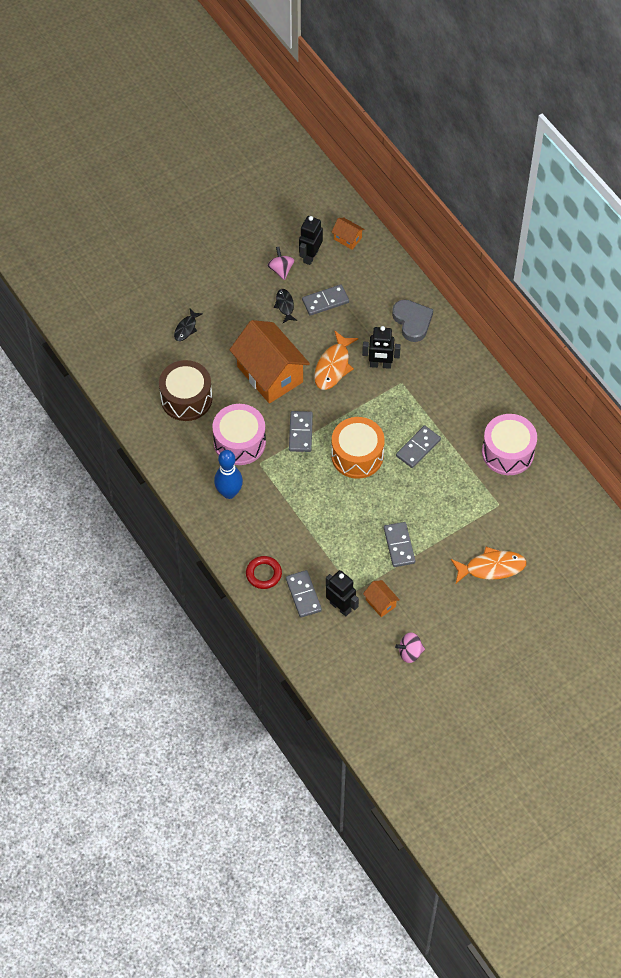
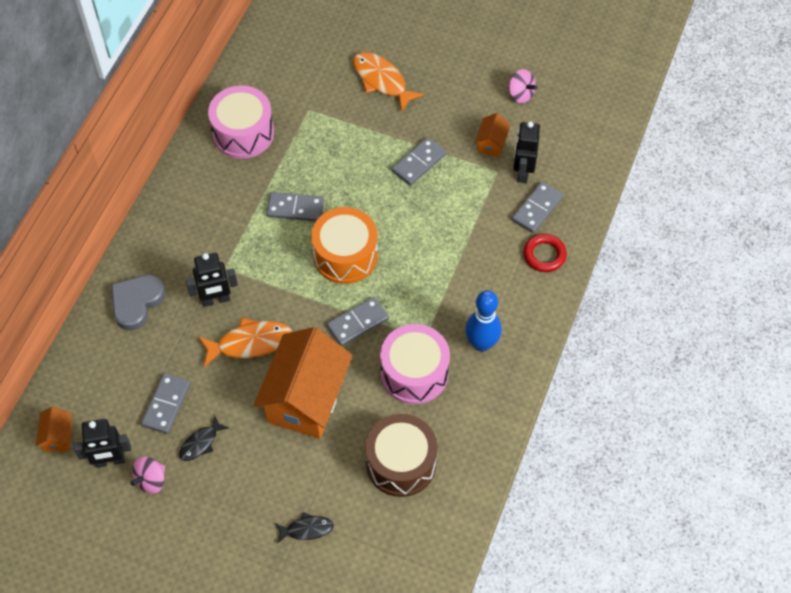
camera: 125 degrees left, 0 degrees up
(325, 301) = (166, 404): grey domino -> grey domino turned 75 degrees clockwise
(380, 365) = (216, 300): black robot -> black robot turned 105 degrees clockwise

